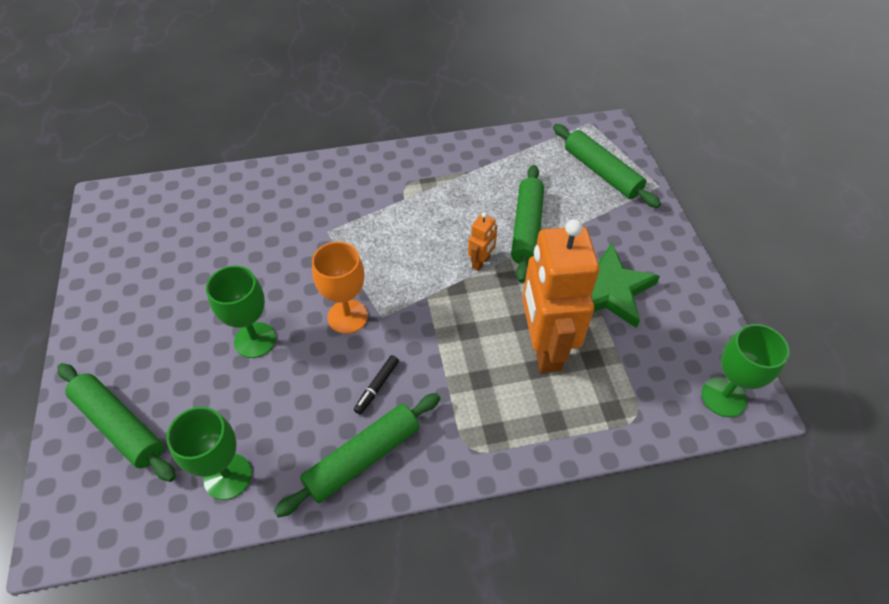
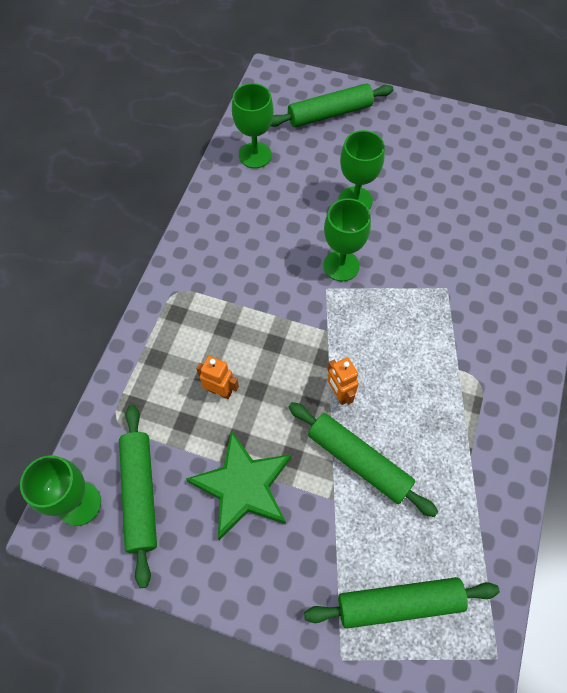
camera: 120 degrees right, 10 degrees up
(347, 316) = (341, 265): orange goblet -> green goblet
(363, 458) = (216, 227): green rolling pin -> green rolling pin (140, 494)
(377, 387) = (264, 258): black marker -> none
(544, 348) = (220, 391): orange robot -> orange robot, size x0.42

